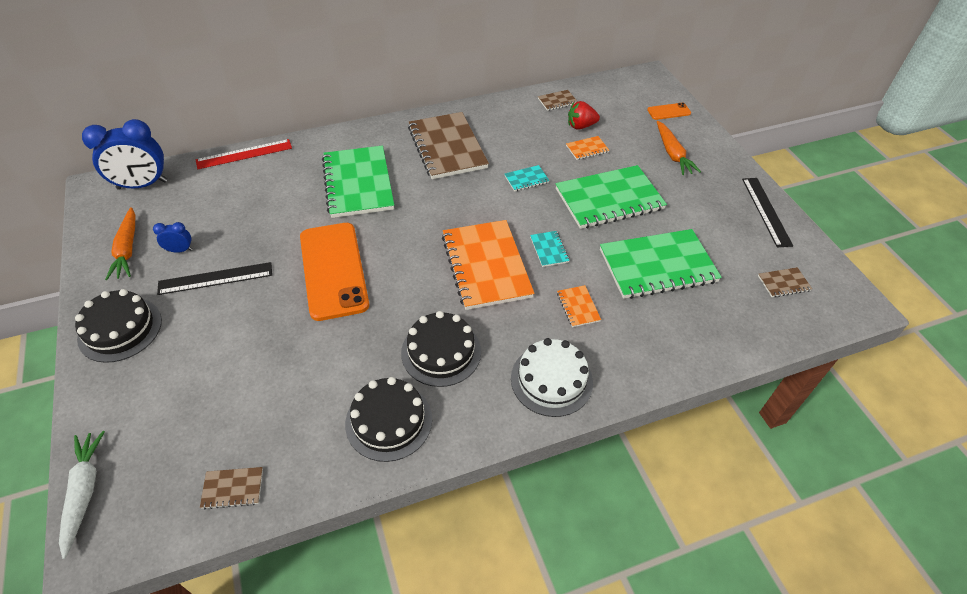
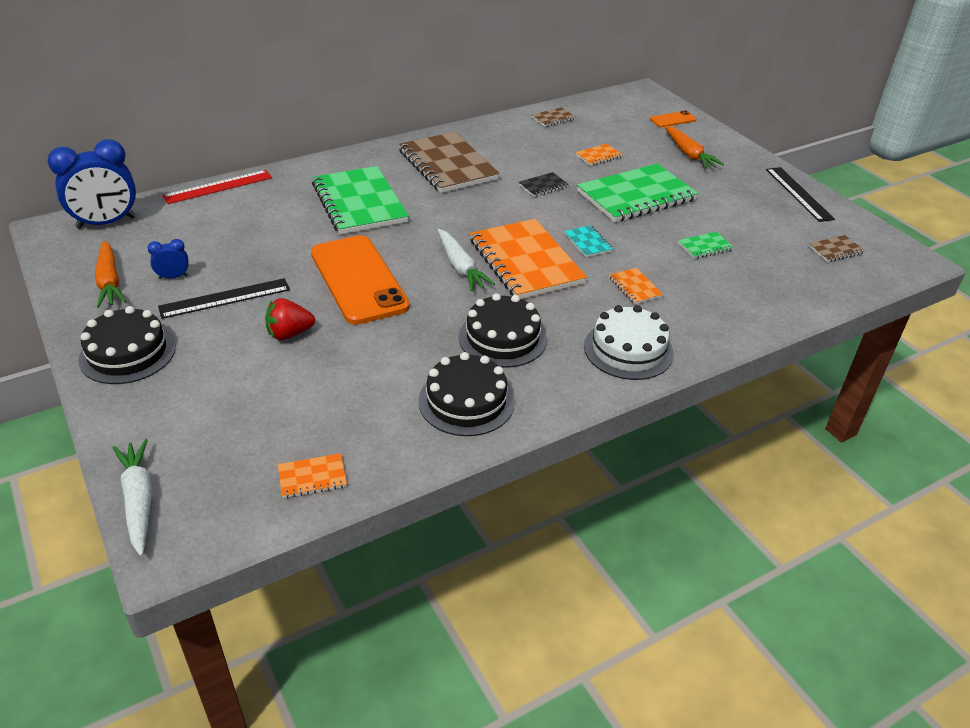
camera: 10 degrees left, 10 degrees down
(233, 488) = (312, 477): brown notebook -> orange notebook
(426, 265) = (460, 267): none -> white carrot
(526, 179) = (543, 186): turquoise notebook -> black notebook
(581, 126) = (585, 137): red strawberry -> red strawberry (289, 334)
(657, 266) = (705, 247): green notebook -> green notebook, size x0.42

